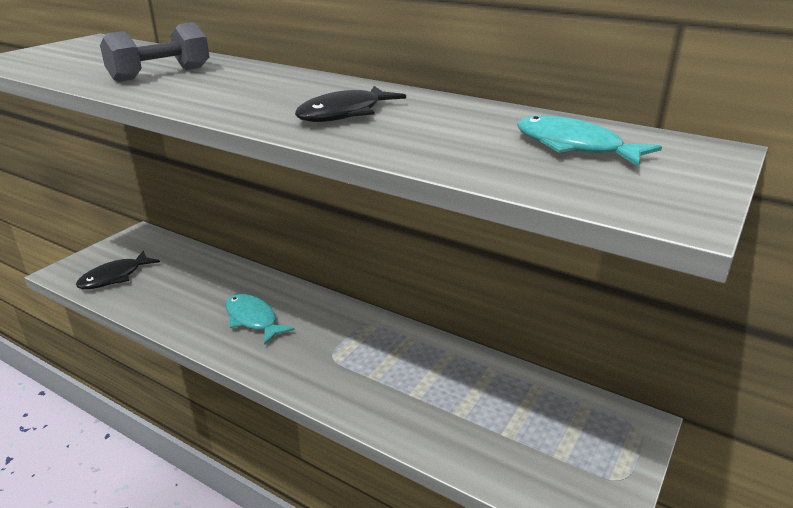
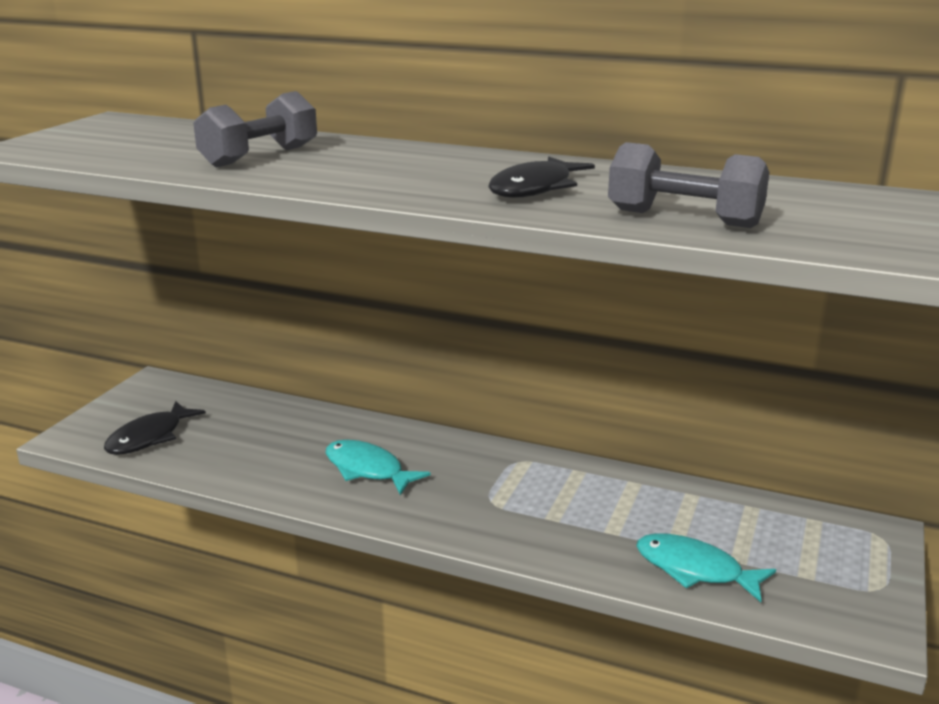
camera: 10 degrees left, 5 degrees down
(446, 151) = (684, 219): none -> grey dumbbell
(574, 147) = (812, 207): turquoise fish -> turquoise fish (695, 569)

